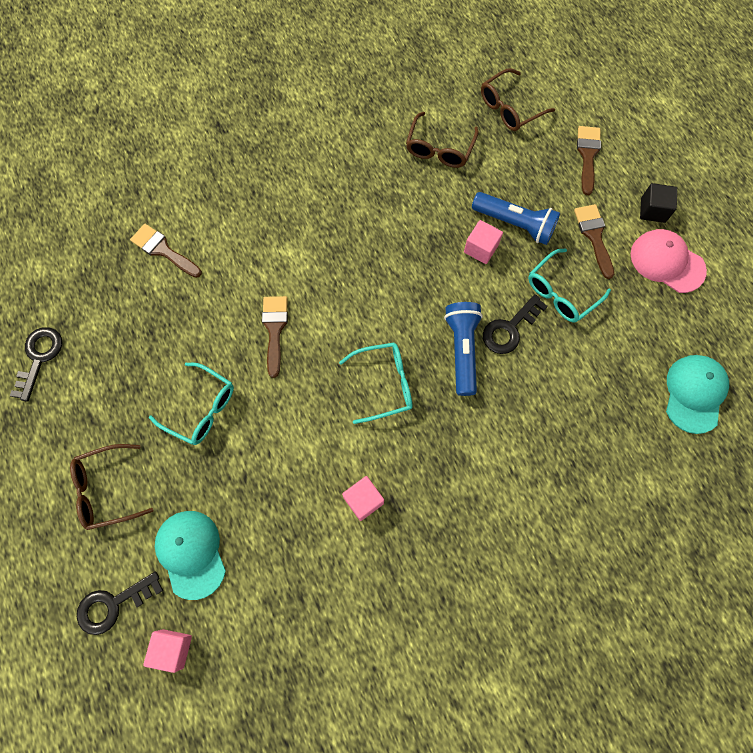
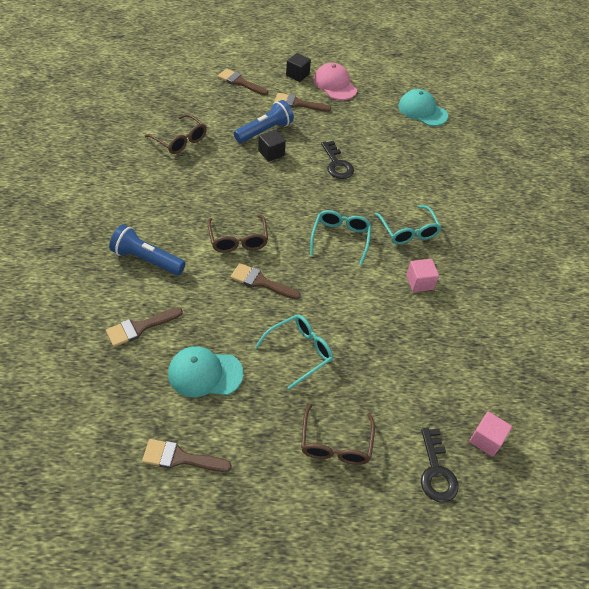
camera: 70 degrees left, 20 degrees down
(39, 357) = (180, 458): black key -> brown brush
(191, 553) = (416, 401): turquoise cap -> turquoise cap (205, 373)
(462, 350) = (338, 191): blue flashlight -> blue flashlight (146, 260)
(481, 248) = (271, 153): pink cube -> black cube
(509, 108) = (177, 98): brown glasses -> brown glasses (238, 240)
(561, 293) = (327, 132): turquoise glasses -> turquoise glasses (408, 231)
(667, 262) = (335, 85): pink cap -> pink cap turned 90 degrees clockwise

